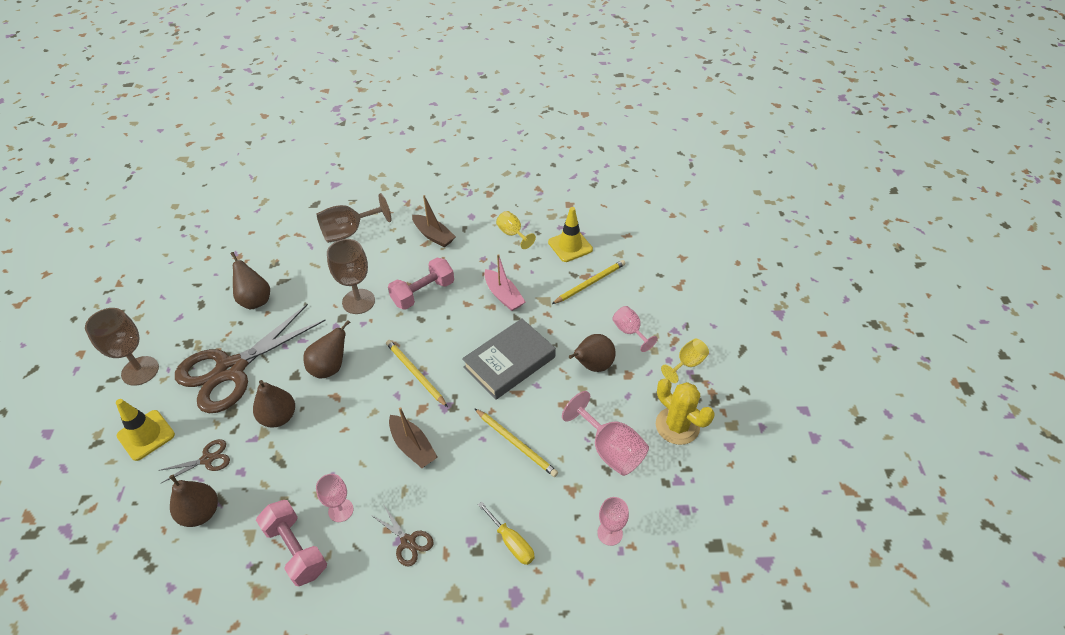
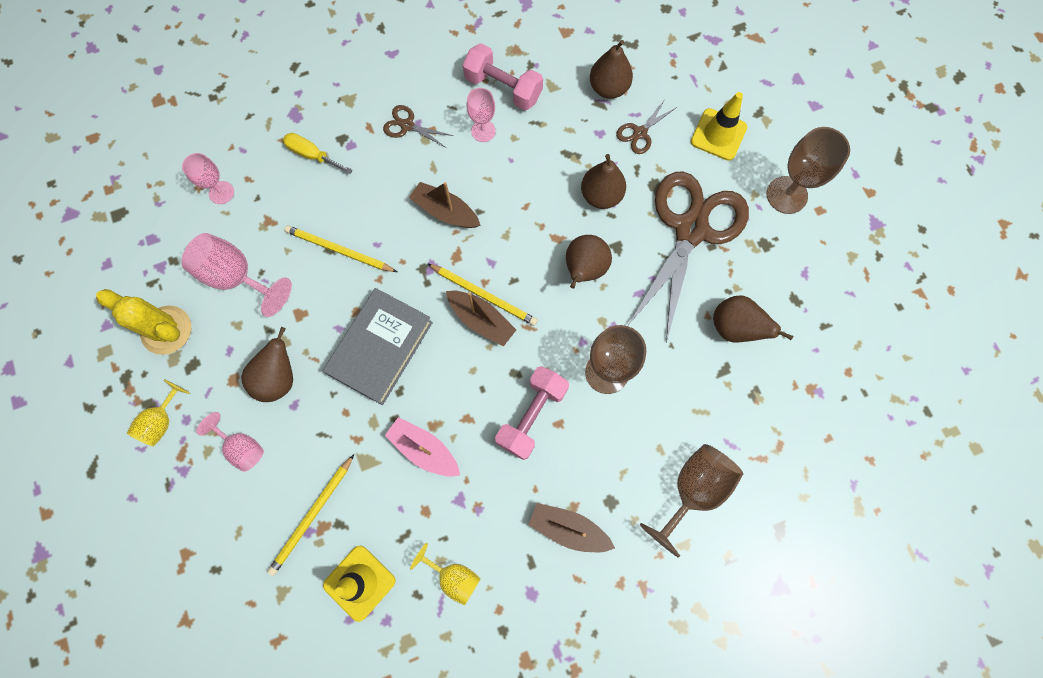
camera: 160 degrees right, 25 degrees up
(426, 357) = (481, 320): none -> brown boat

